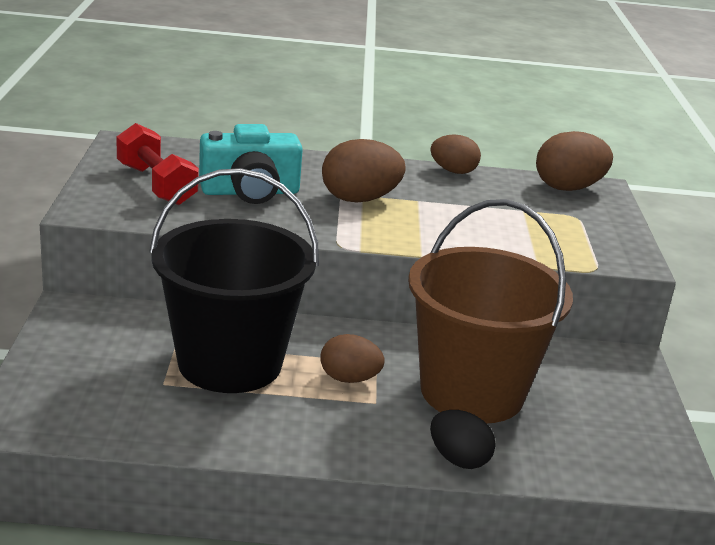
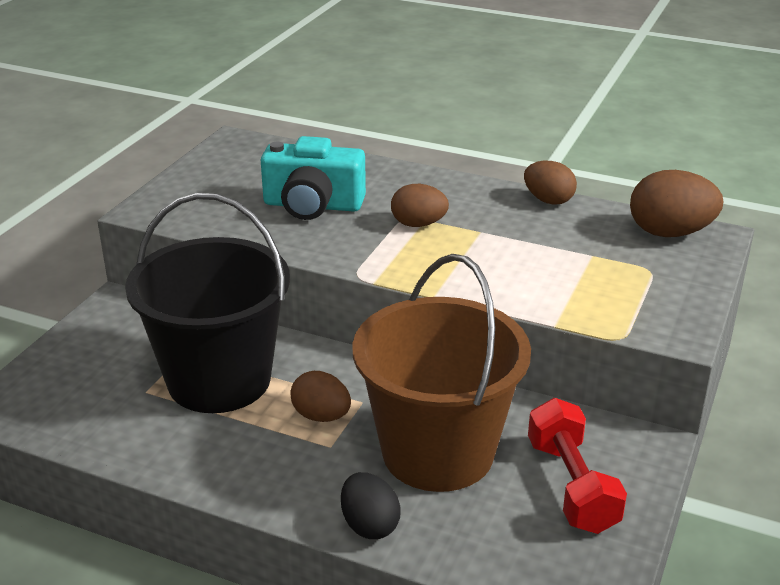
camera: 25 degrees right, 5 degrees up
(156, 185) = (229, 189): red dumbbell -> red dumbbell (571, 486)
(359, 199) = (418, 224): brown egg -> brown egg, size x0.66

